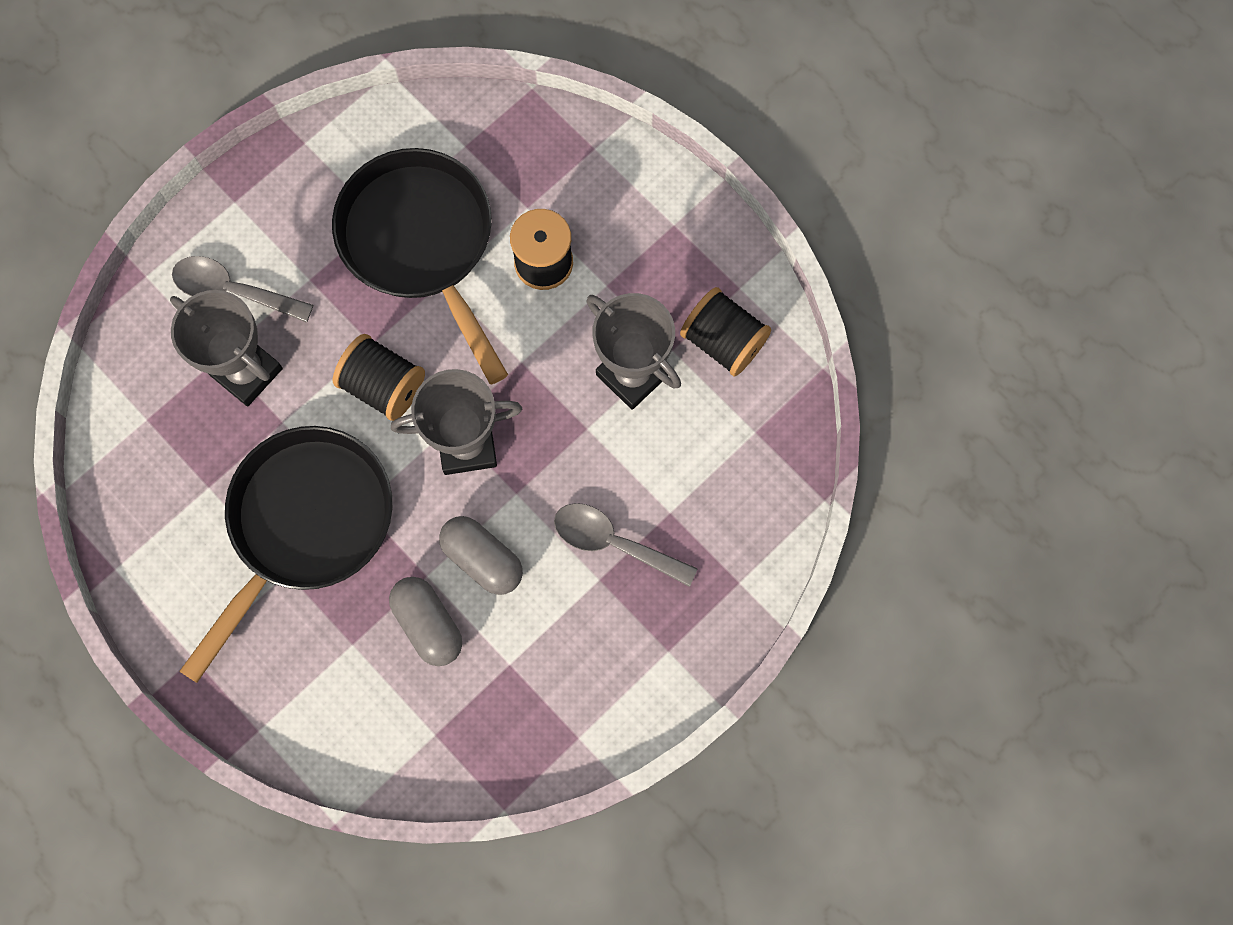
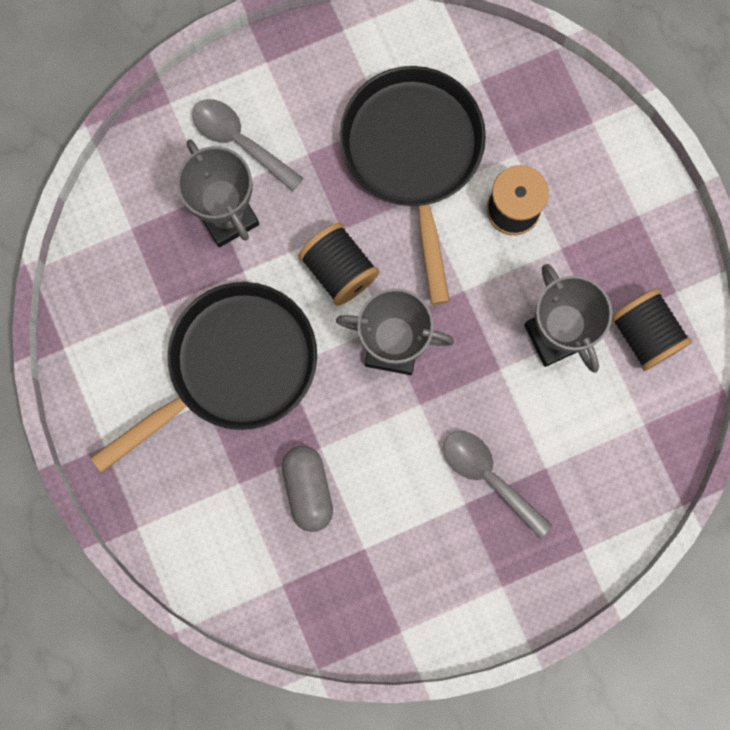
camera: 20 degrees right, 5 degrees up
(482, 559) = (372, 450): grey capsule -> none

